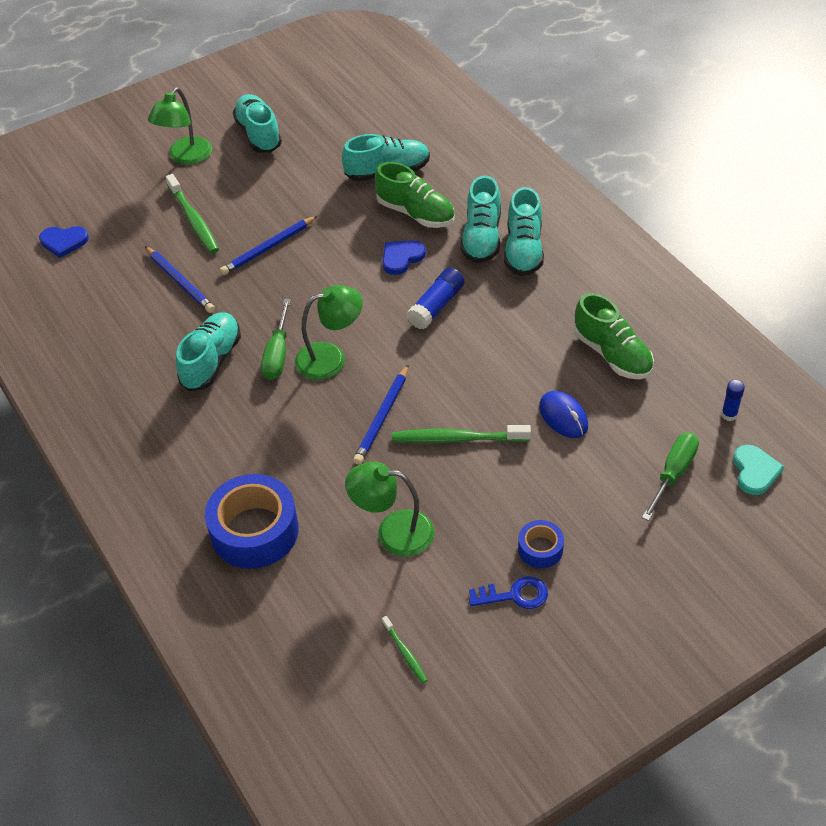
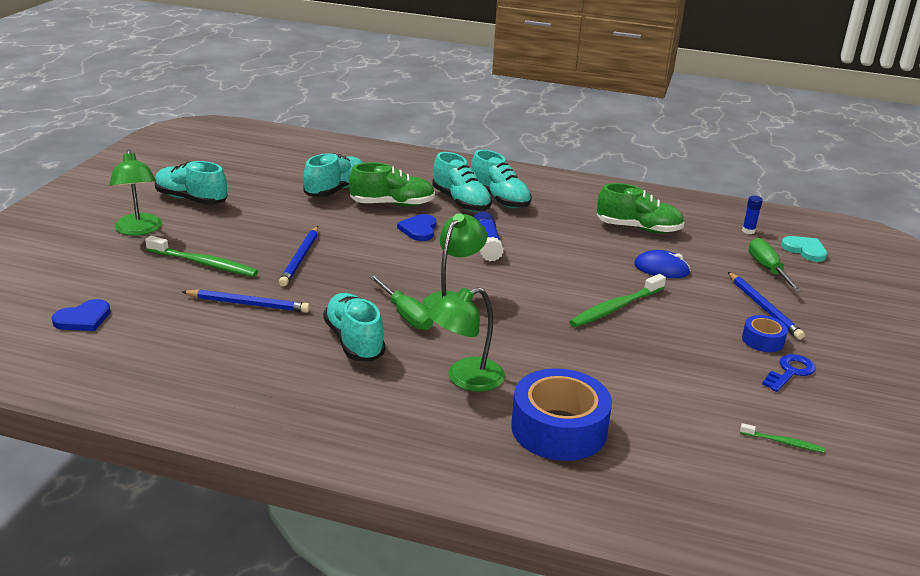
camera: 45 degrees left, 20 degrees down
(382, 417) = (545, 318): blue pencil -> blue pencil (763, 308)
(393, 532) = (659, 378): green lamp -> green lamp (465, 379)

